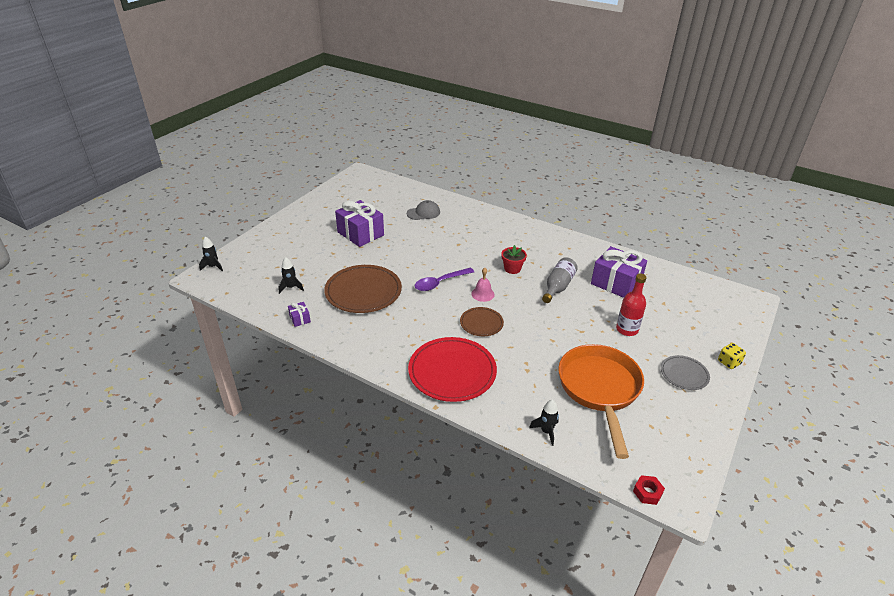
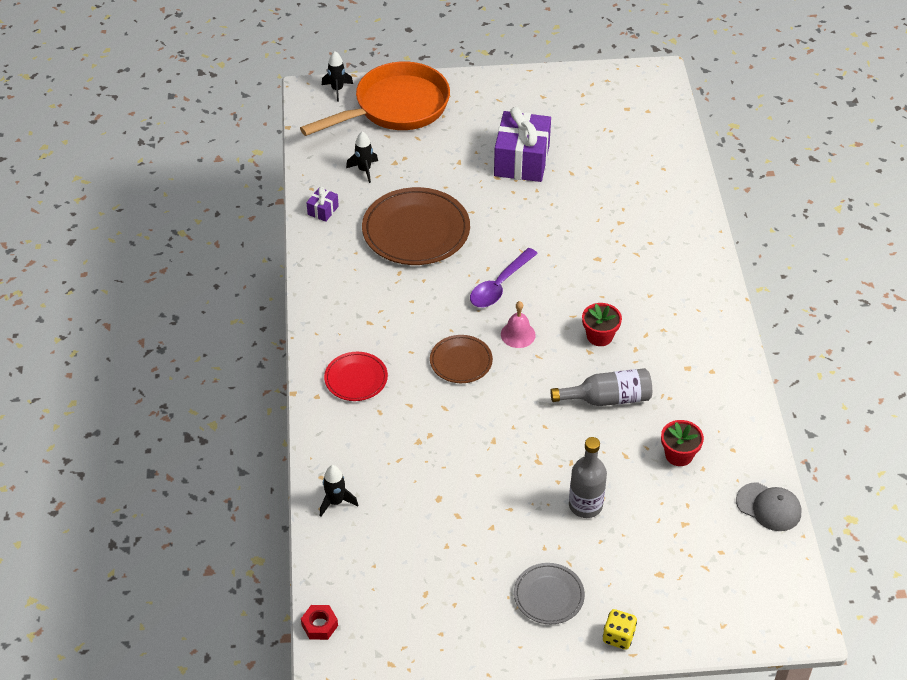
camera: 55 degrees right, 10 degrees up
(423, 213) = (631, 188): grey cap -> grey cap (768, 507)
(440, 283) = (500, 285): purple spoon -> purple spoon turned 75 degrees counterclockwise
(452, 372) = (356, 379): red plate -> red plate, size x0.54
(599, 390) = (444, 522): orange pan -> orange pan (395, 107)
(616, 283) = (679, 455): purple gift -> red flower pot
(627, 329) = (585, 505): red bottle -> grey bottle

